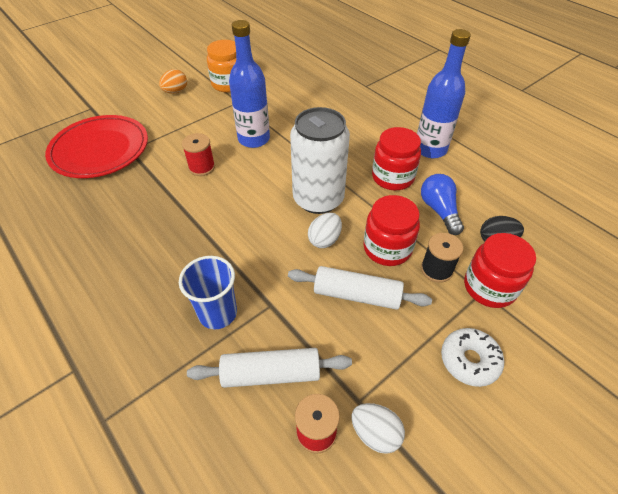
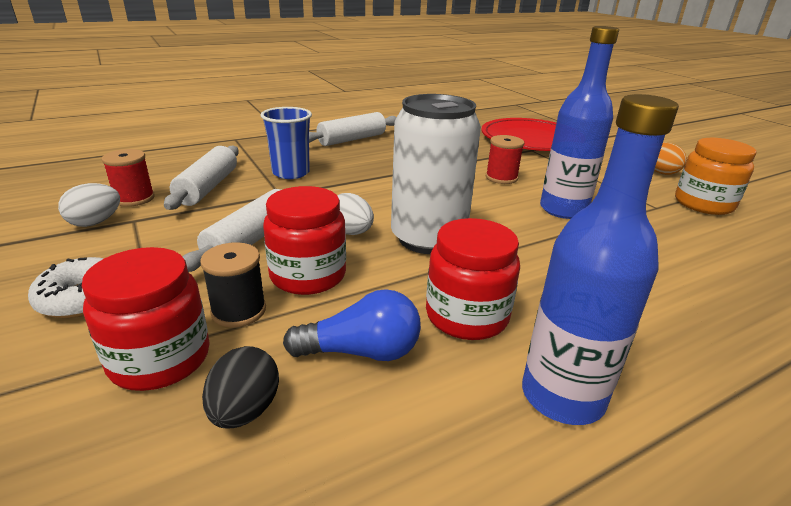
camera: 100 degrees right, 20 degrees down
(103, 286) = (352, 139): none -> white rolling pin

